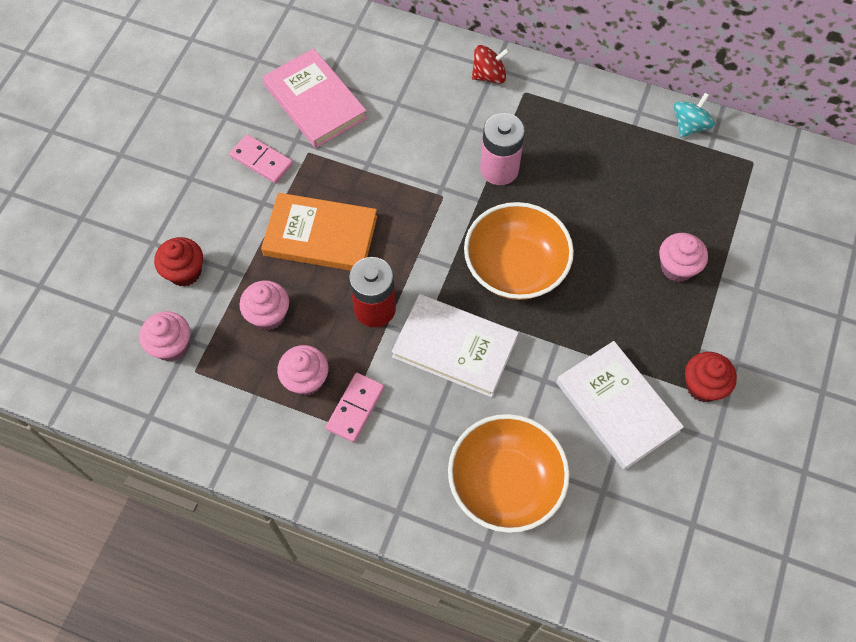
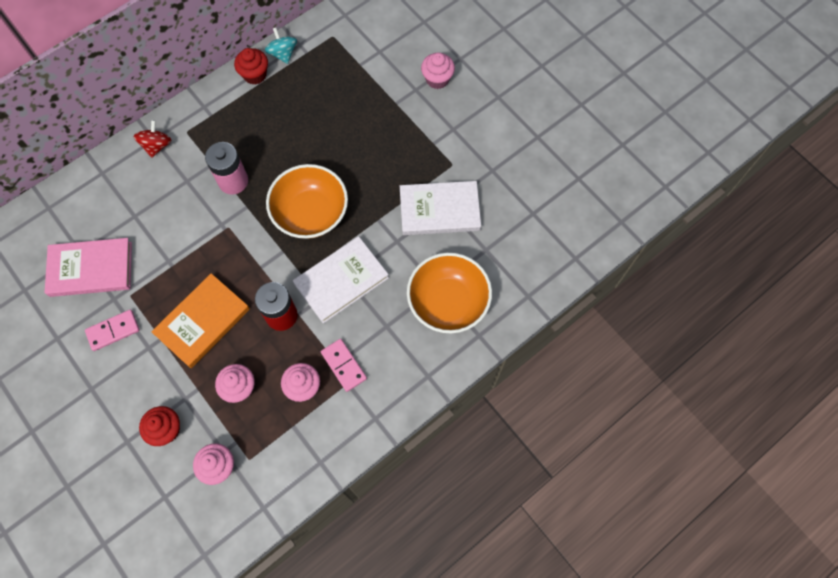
camera: 60 degrees left, 5 degrees up
(677, 267) = (373, 122): pink cupcake -> pink cupcake (437, 79)
(703, 386) = (456, 156): red cupcake -> red cupcake (255, 75)

